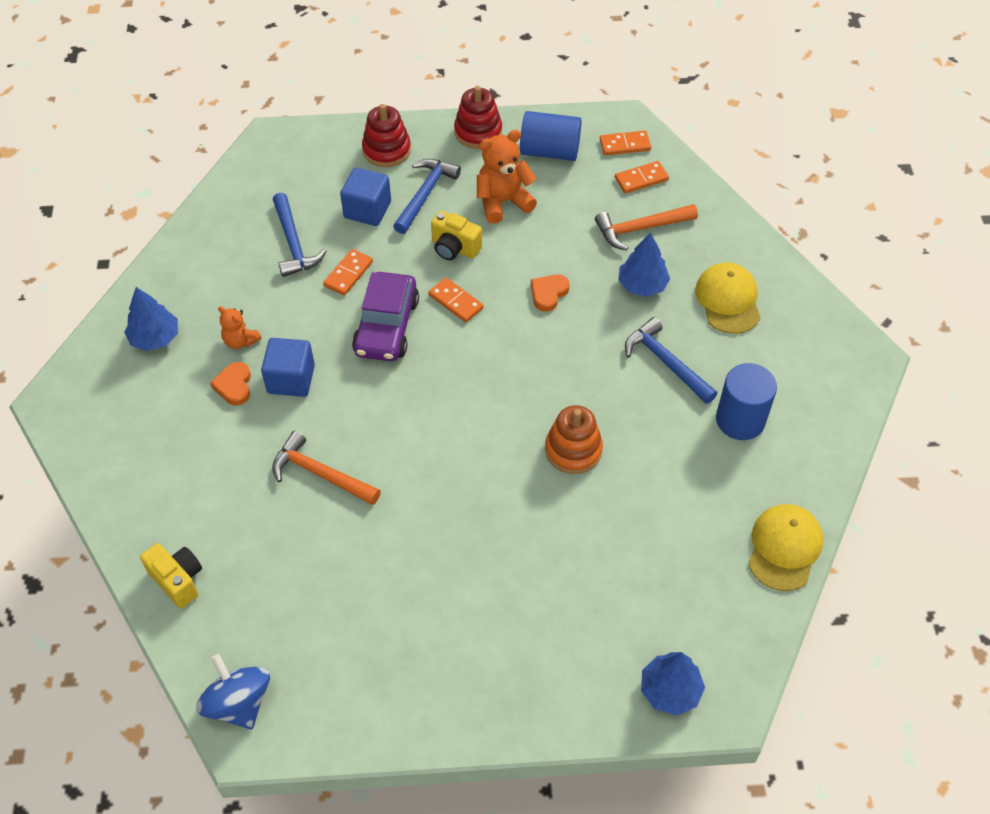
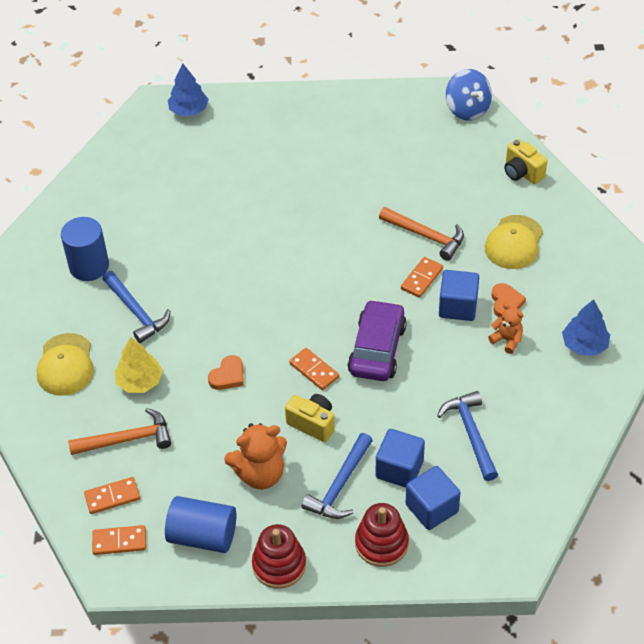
camera: 175 degrees left, 5 degrees down
(339, 178) = (432, 508): none -> blue cube
(348, 274) = (414, 400): orange domino -> orange domino (421, 279)
(573, 450) = (227, 248): orange stacking toy -> none
(642, 285) = (140, 381): blue tree -> yellow tree
(784, 548) = (86, 182): yellow cap -> yellow cap (514, 242)

